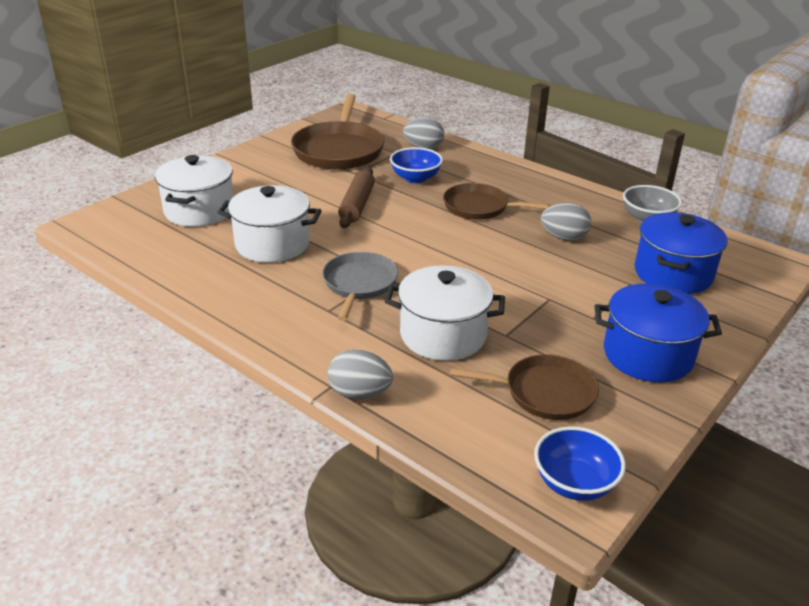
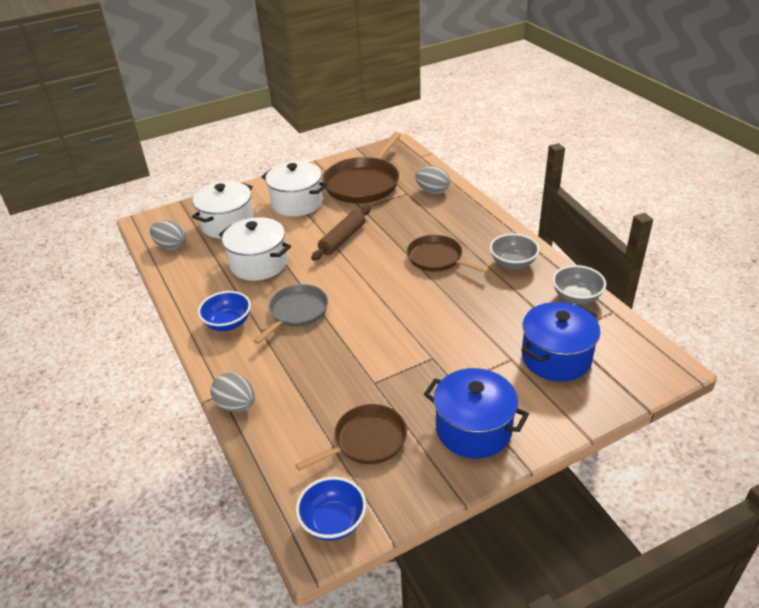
camera: 25 degrees right, 5 degrees up
(415, 178) = (405, 221): blue bowl -> blue bowl (228, 323)
(443, 335) = (327, 371): white pot -> white pot (297, 203)
(544, 392) = (367, 440): brown pan -> brown pan turned 60 degrees counterclockwise
(561, 199) = (512, 263): none -> grey bowl
(563, 237) = (486, 302): grey egg -> grey egg (171, 246)

